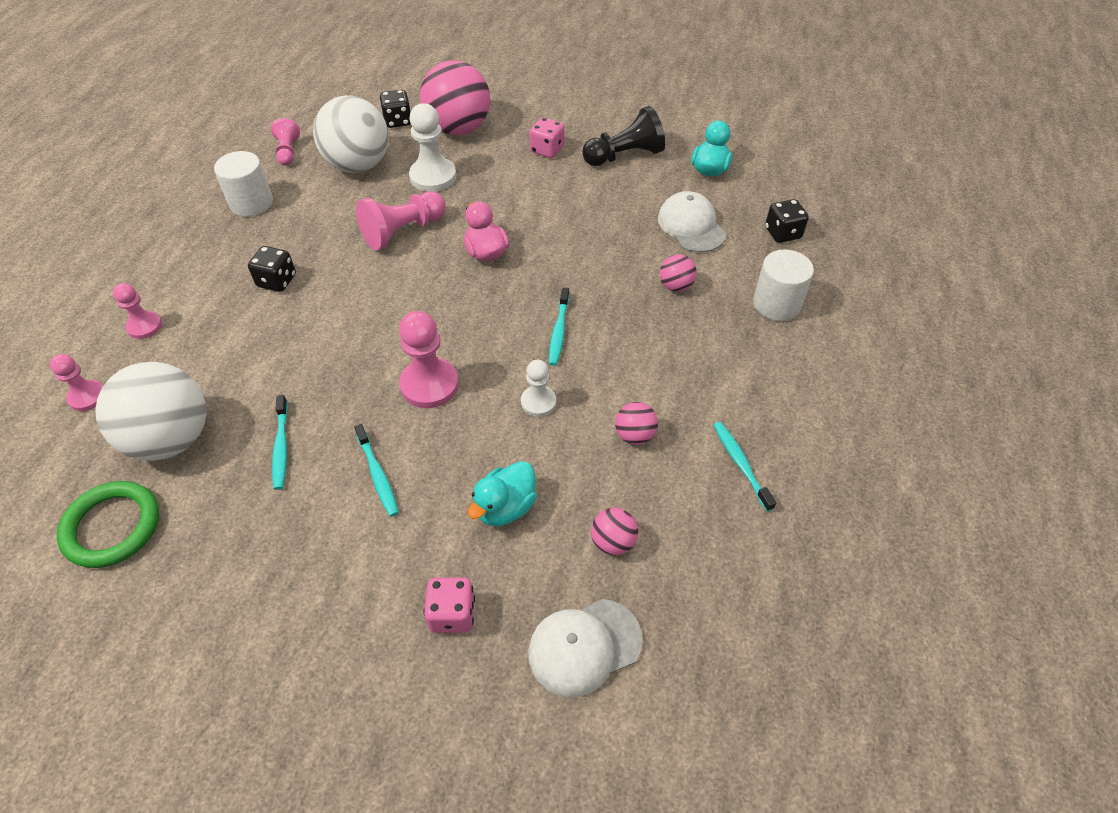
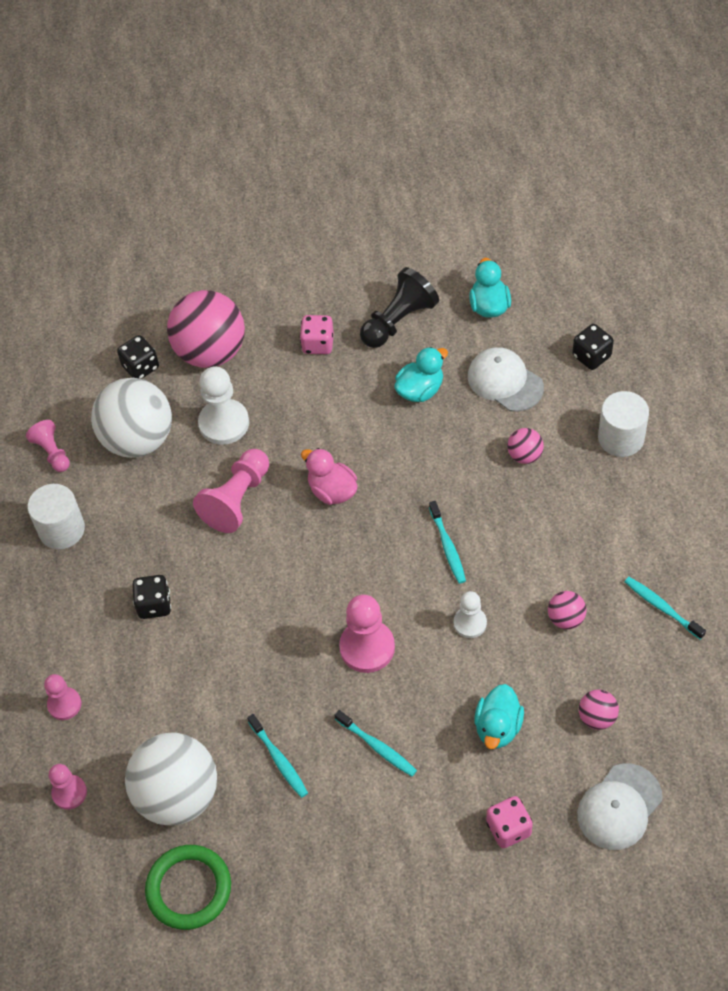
camera: 20 degrees left, 5 degrees up
(611, 207) = (420, 390): none -> turquoise duck

